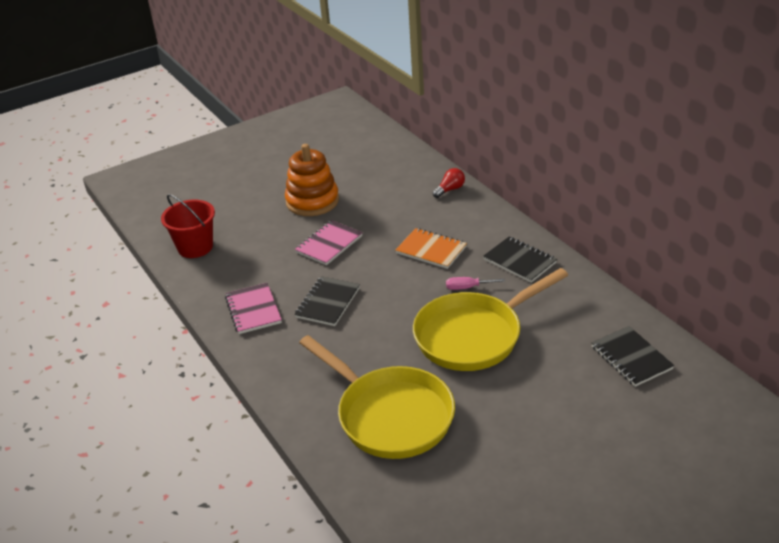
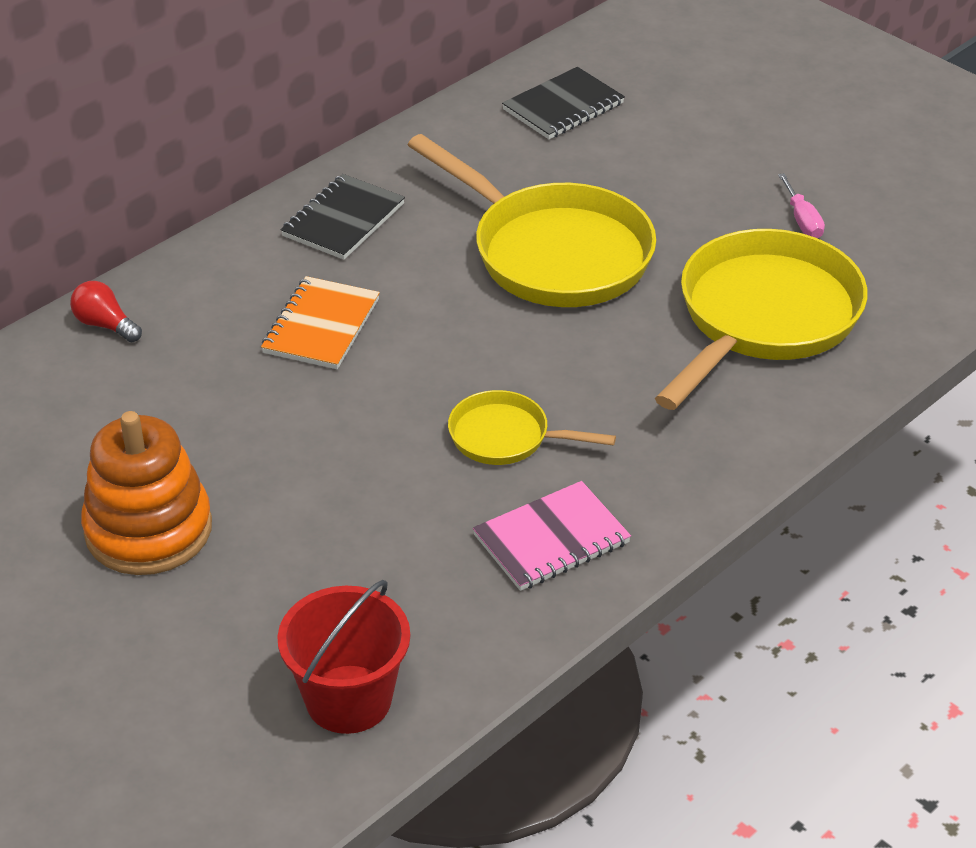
camera: 105 degrees left, 5 degrees up
(328, 303) = (506, 437): black notebook -> yellow pan
(329, 244) = (315, 471): pink notebook -> none
(467, 287) = (428, 271): pink screwdriver -> pink screwdriver (802, 220)

